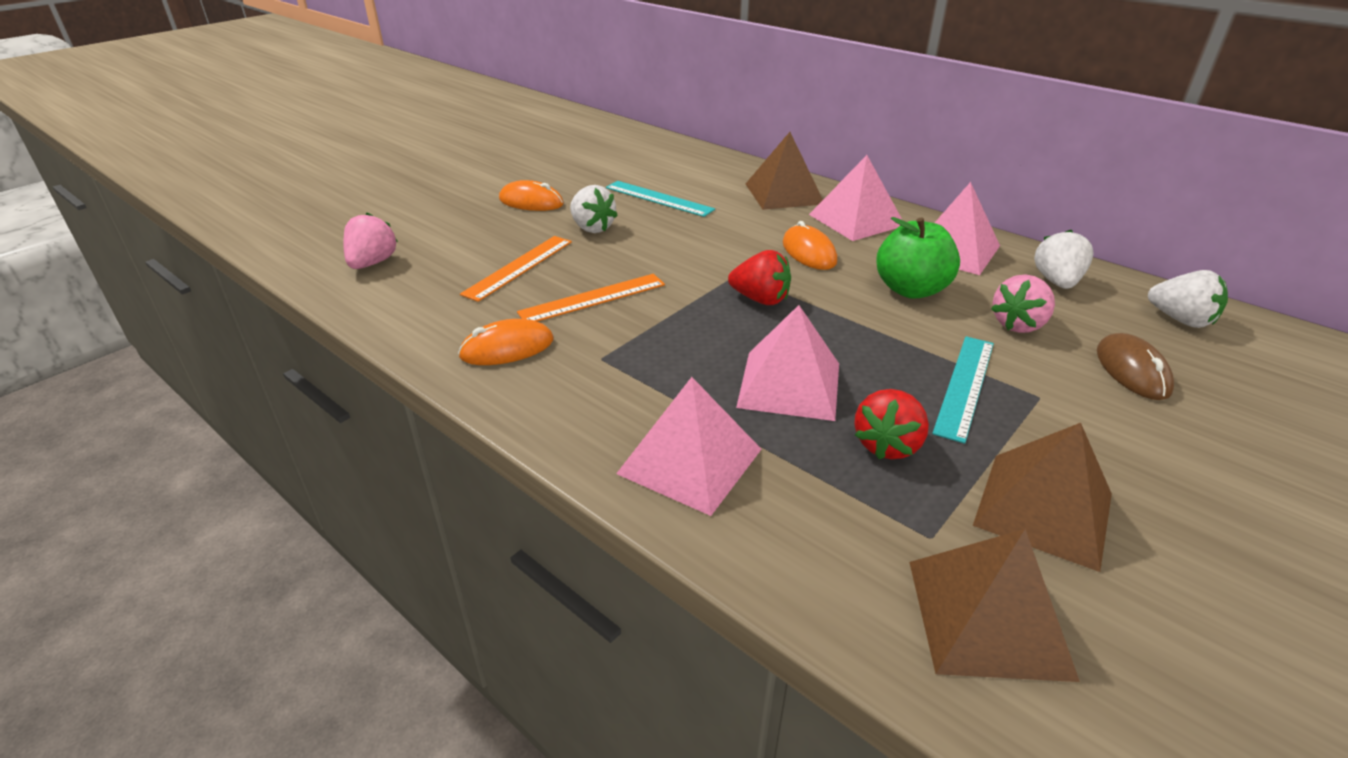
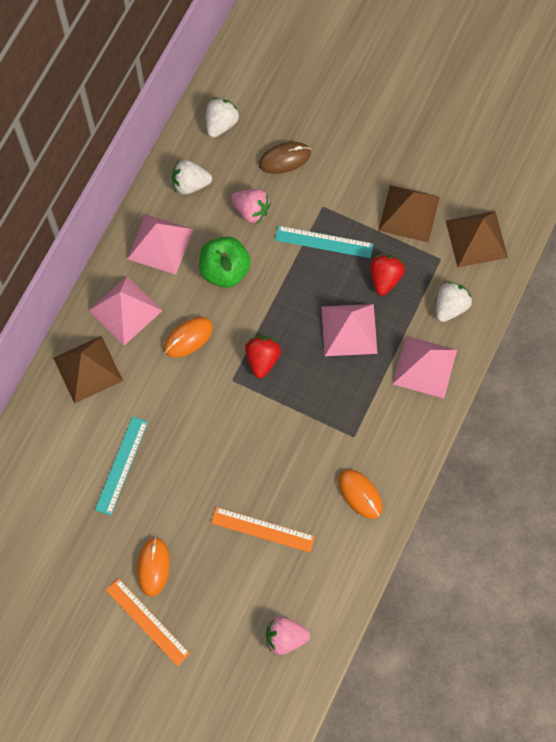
camera: 105 degrees left, 35 degrees up
(592, 228) = (188, 500): white strawberry -> white strawberry (450, 306)
(593, 298) = (290, 464): orange ruler -> orange ruler (147, 621)
(887, 445) = (385, 278): red strawberry -> red strawberry turned 90 degrees counterclockwise

